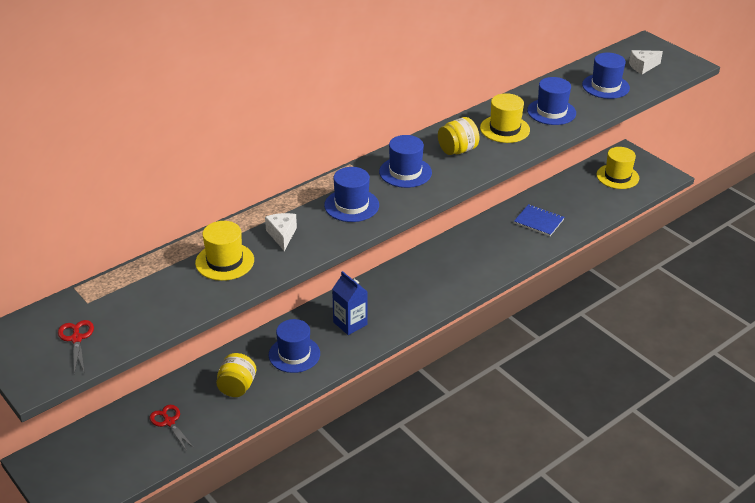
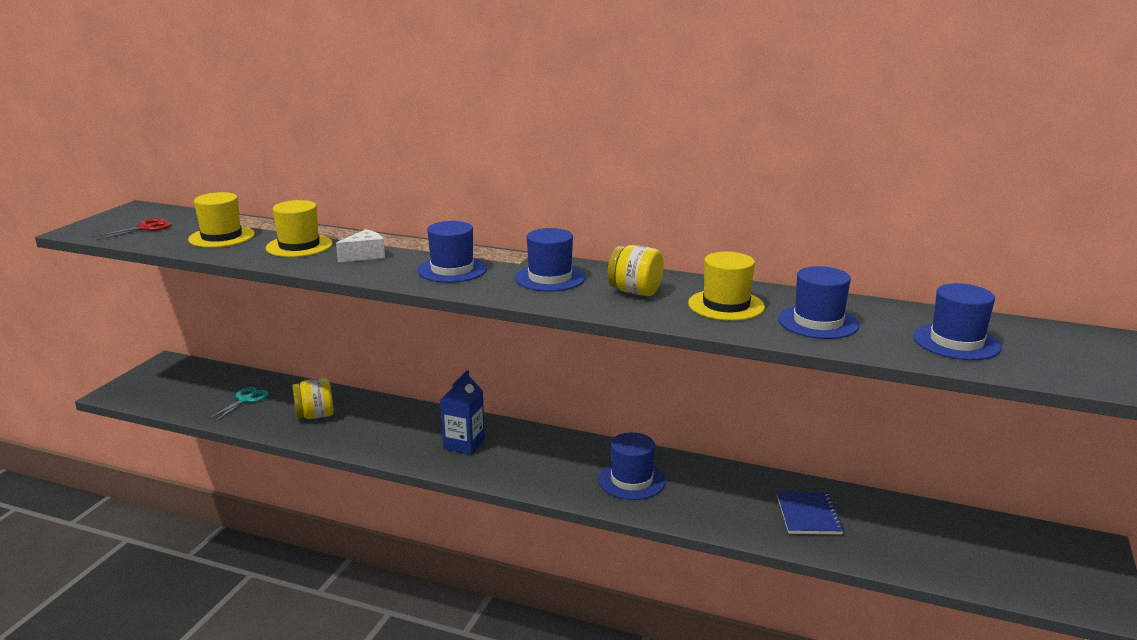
camera: 60 degrees right, 15 degrees down
(169, 422) = (245, 400): red scissors -> turquoise scissors
(294, 354) = (387, 429): blue hat -> blue hat (631, 480)
(617, 176) = (1019, 555): yellow hat -> yellow hat (221, 237)
(642, 67) = (1072, 356): white cheese -> none

